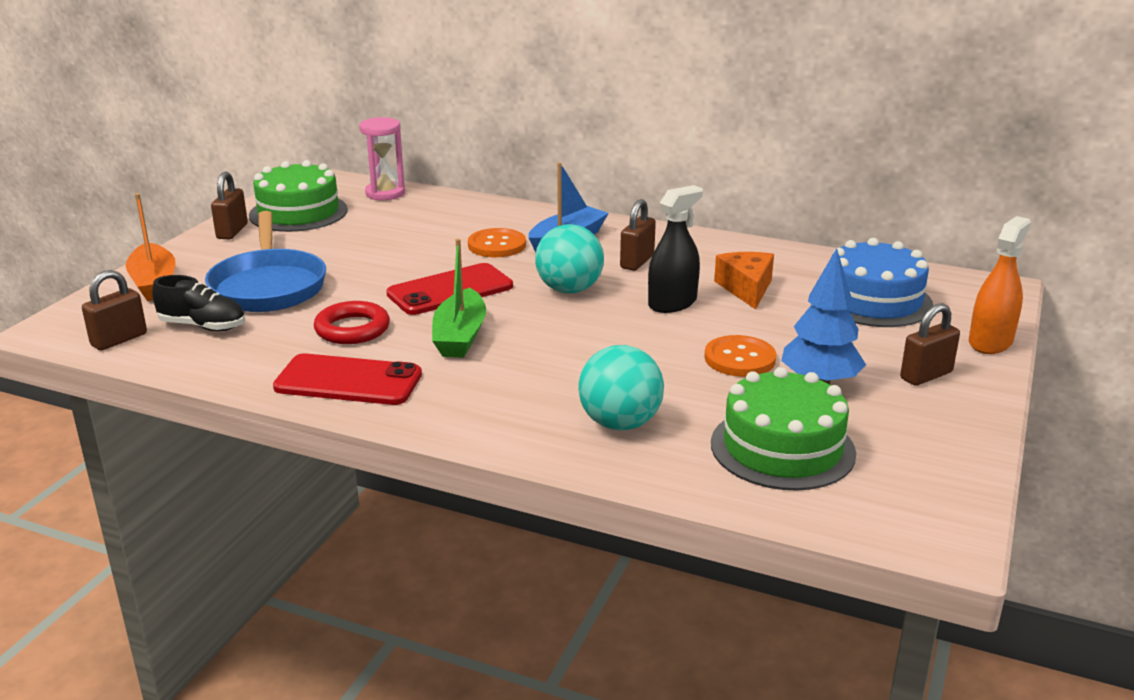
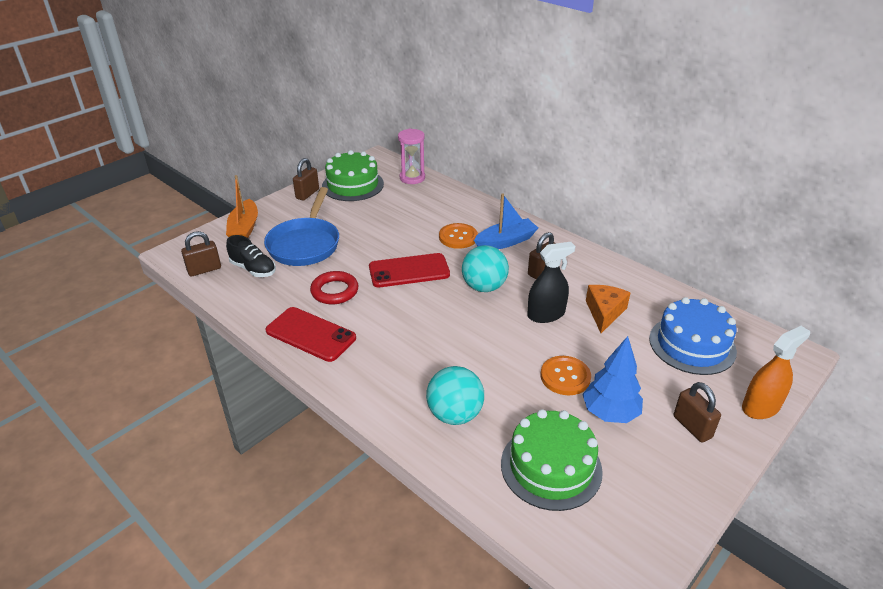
camera: 20 degrees right, 10 degrees up
(460, 336) = (395, 312): green boat -> none
(926, 375) = (692, 427): brown padlock -> brown padlock turned 75 degrees clockwise

